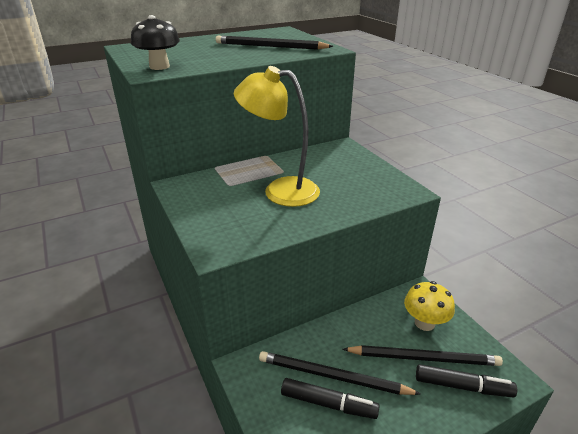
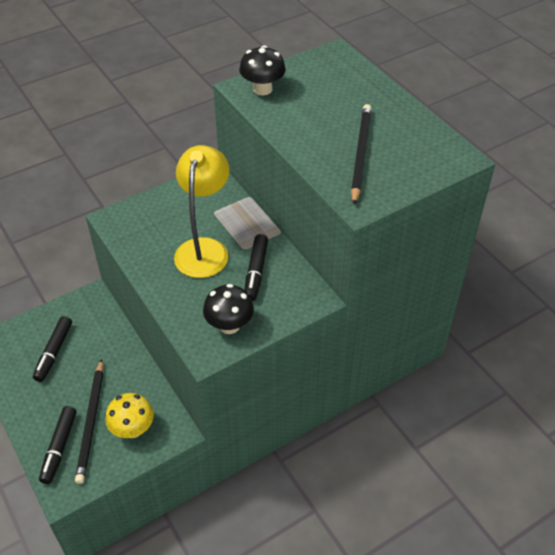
camera: 85 degrees right, 15 degrees up
(313, 167) = (256, 272): none -> black marker
(332, 376) = (78, 355): black pencil -> none
(376, 180) = (229, 325): none -> black mushroom

